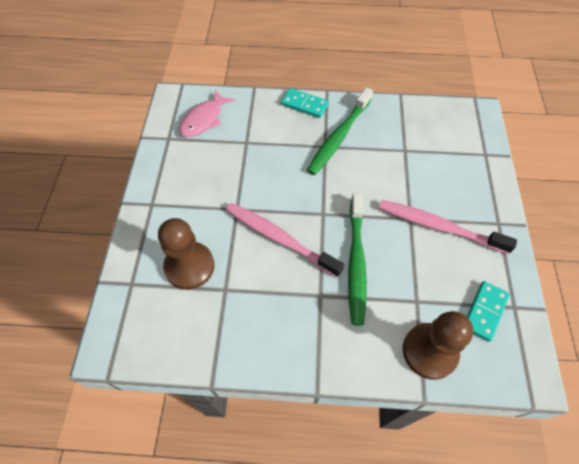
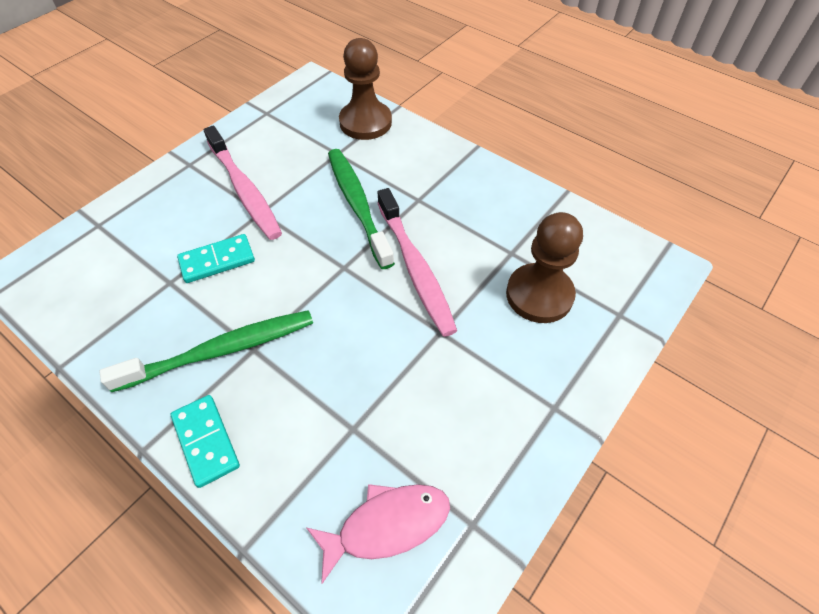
camera: 145 degrees left, 5 degrees down
(356, 262) = (357, 205): green toothbrush -> green toothbrush turned 60 degrees counterclockwise
(484, 311) = (292, 121): turquoise domino -> turquoise domino (217, 261)

